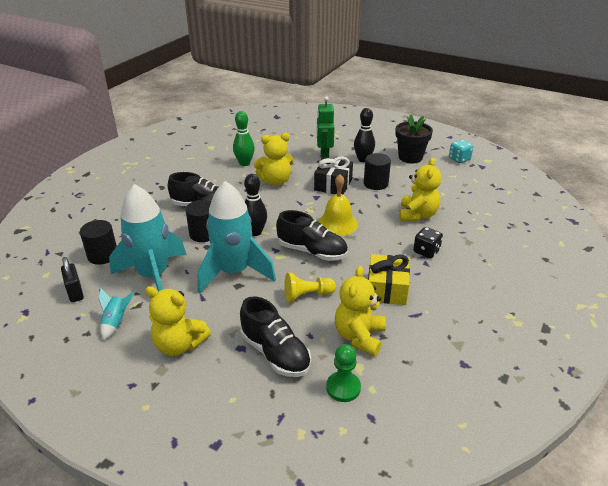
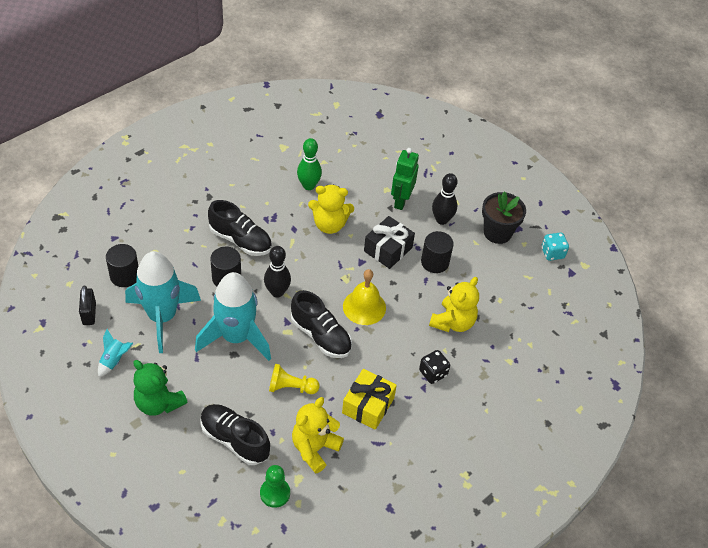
camera: 15 degrees right, 15 degrees up
(179, 345) = (159, 403): yellow teddy bear -> green teddy bear
(275, 353) = (234, 440): black shoe -> black shoe turned 150 degrees clockwise

